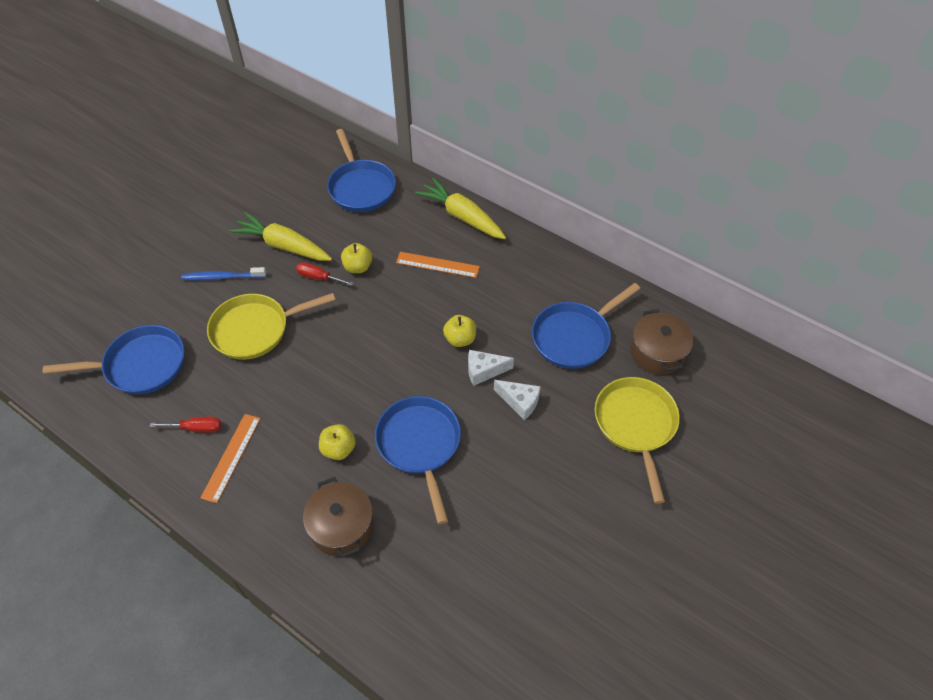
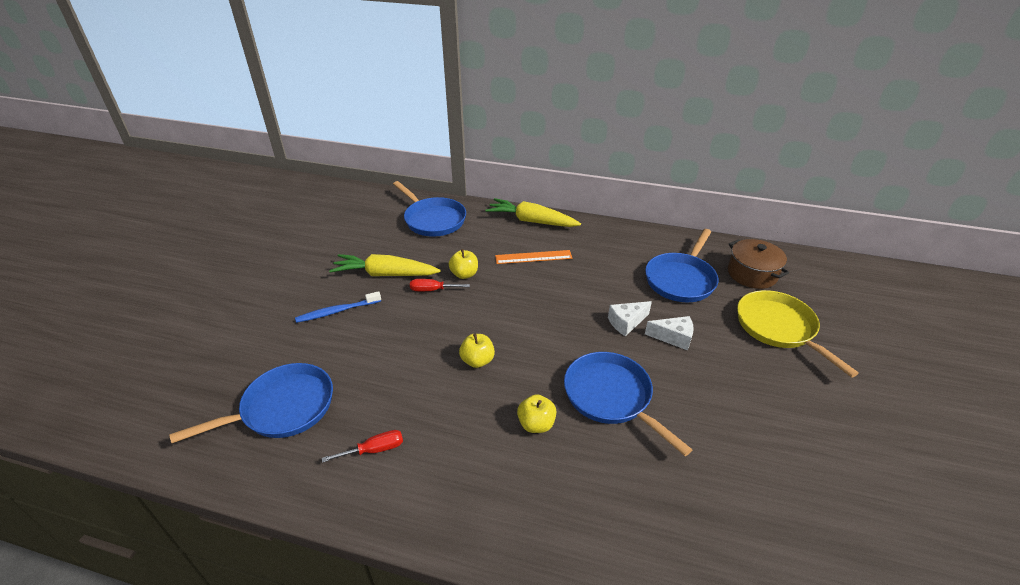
camera: 20 degrees left, 15 degrees down
(231, 457) = (427, 466): orange ruler -> none
(256, 329) = (393, 345): yellow pan -> none
(341, 526) = (583, 495): brown pot -> none
(460, 339) = (589, 304): yellow apple -> yellow apple (477, 361)

